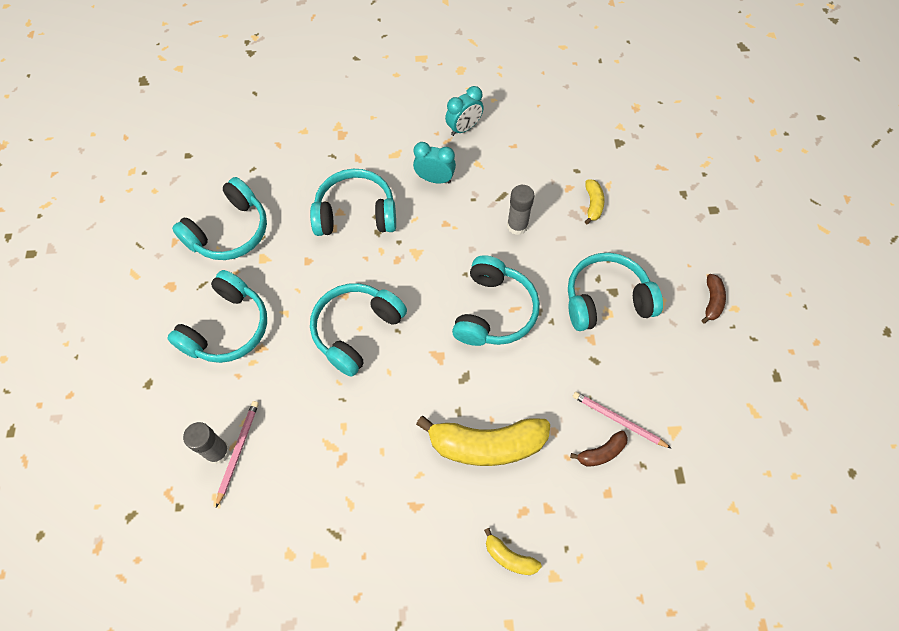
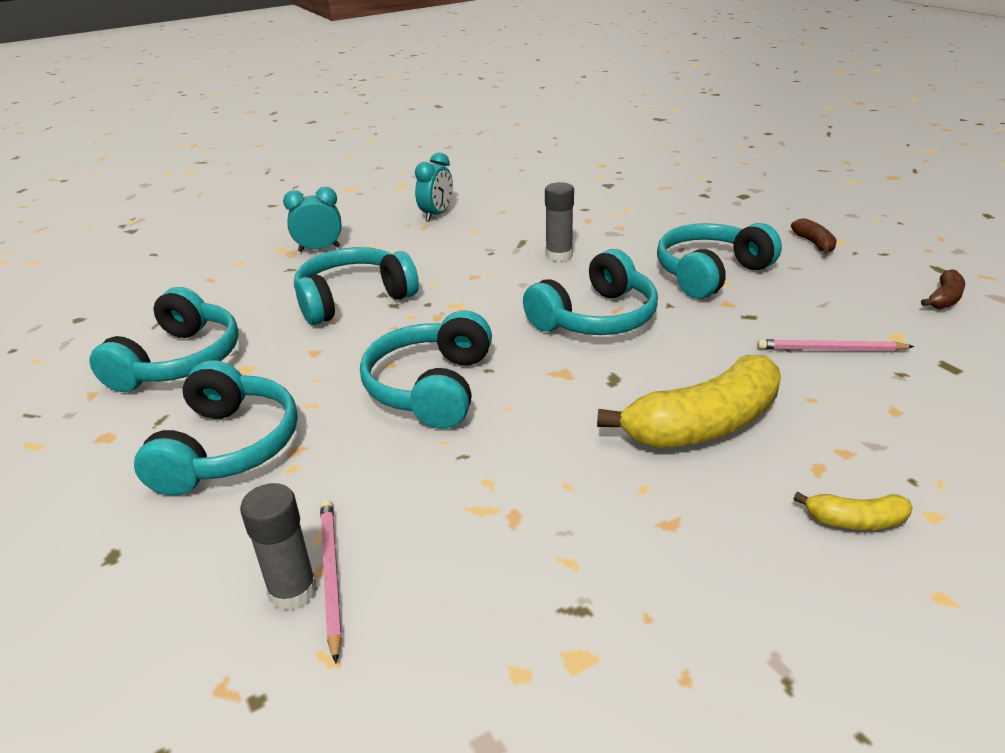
camera: 25 degrees left, 30 degrees down
(434, 179) = (433, 252): turquoise clock -> turquoise clock (319, 249)
(494, 311) = (596, 318): turquoise headphones -> turquoise headphones turned 60 degrees clockwise
(593, 204) = (624, 222): yellow banana -> none
(601, 452) = (845, 380): brown banana -> brown banana (944, 299)

